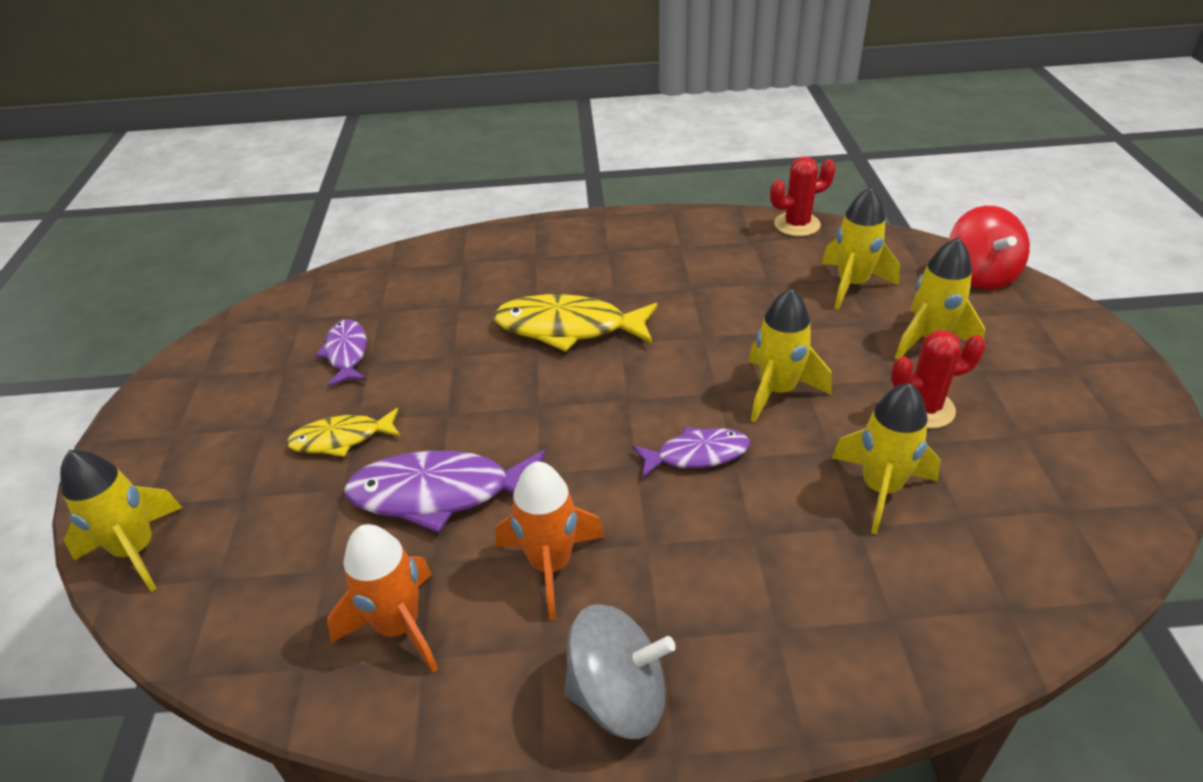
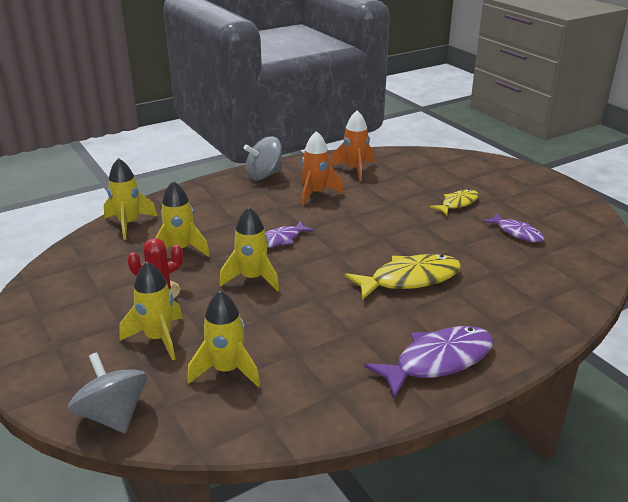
camera: 150 degrees right, 10 degrees down
(137, 550) = (477, 161): yellow rocket -> yellow rocket (129, 224)
(440, 494) = (386, 199): purple fish -> purple fish (438, 361)
(797, 225) = (302, 429): red cactus -> none
(980, 275) = (113, 415): red spinning top -> grey spinning top

